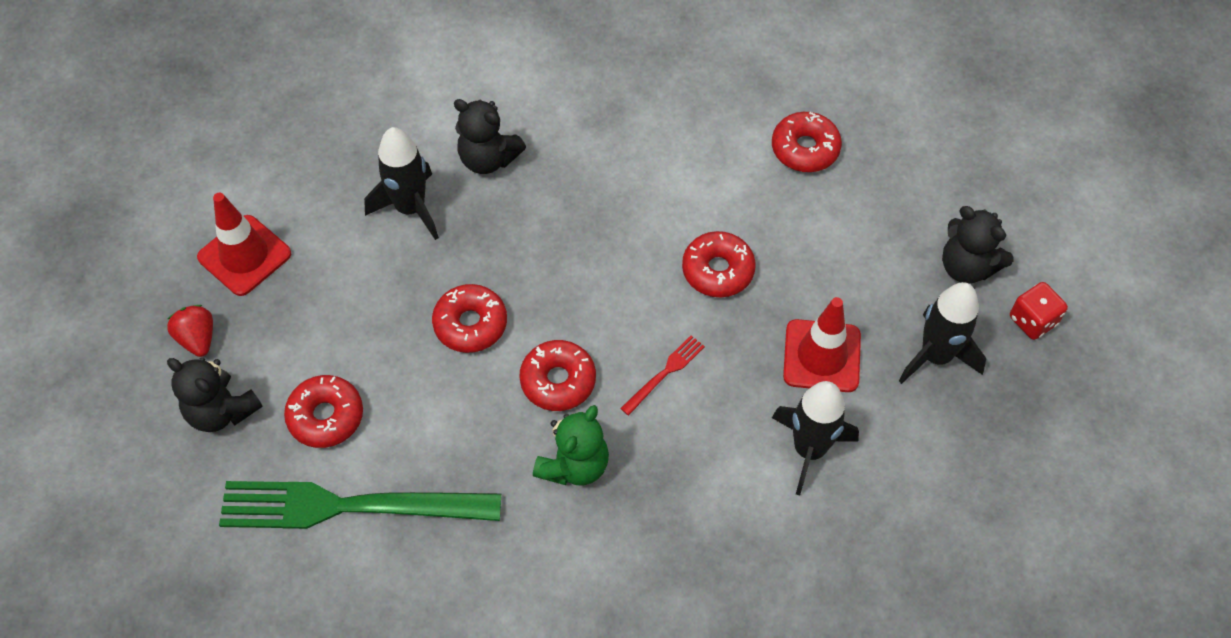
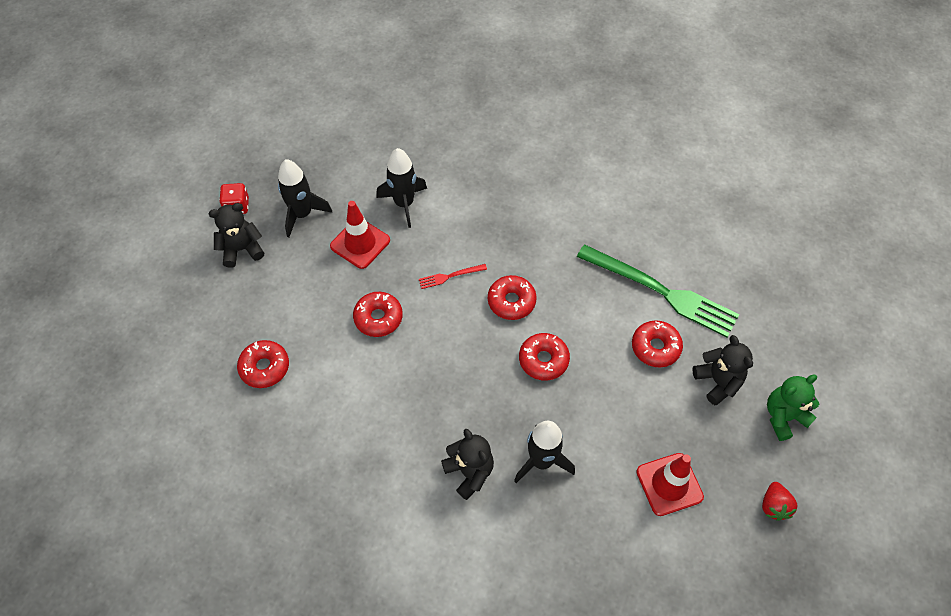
camera: 150 degrees left, 0 degrees up
(197, 338) = (719, 438): red strawberry -> red strawberry (774, 506)
(574, 465) = (529, 254): green teddy bear -> green teddy bear (783, 417)
(967, 266) = (242, 249): black teddy bear -> black teddy bear turned 90 degrees counterclockwise

